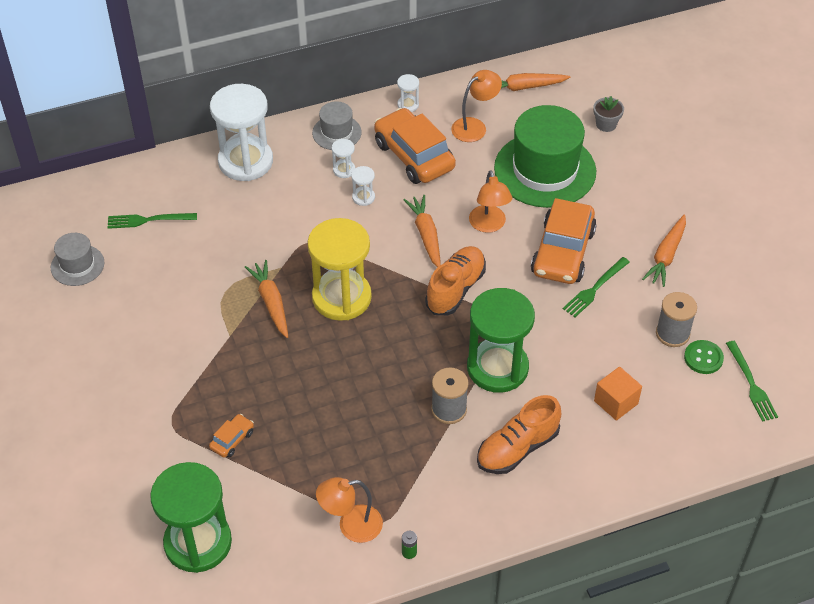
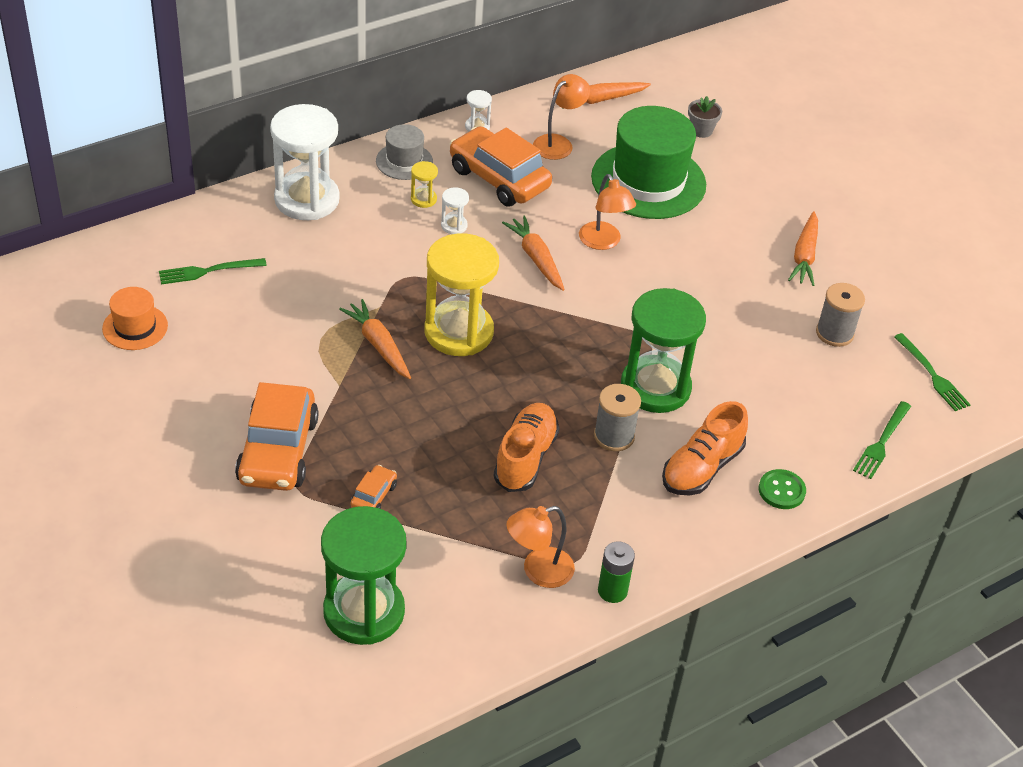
camera: 15 degrees left, 5 degrees down
(77, 265) = (135, 327): grey hat -> orange hat
(344, 170) = (423, 199): white hourglass -> yellow hourglass
(409, 552) = (612, 591): green battery -> green battery, size x1.70
(455, 289) = (585, 311): orange shoe -> orange shoe (525, 458)
(562, 252) = (692, 262): orange car -> orange car (278, 450)
(594, 289) = (737, 297): green fork -> green fork (881, 443)
(616, 402) = (795, 409): orange cube -> none
(703, 358) = (874, 354): green button -> green button (781, 490)

